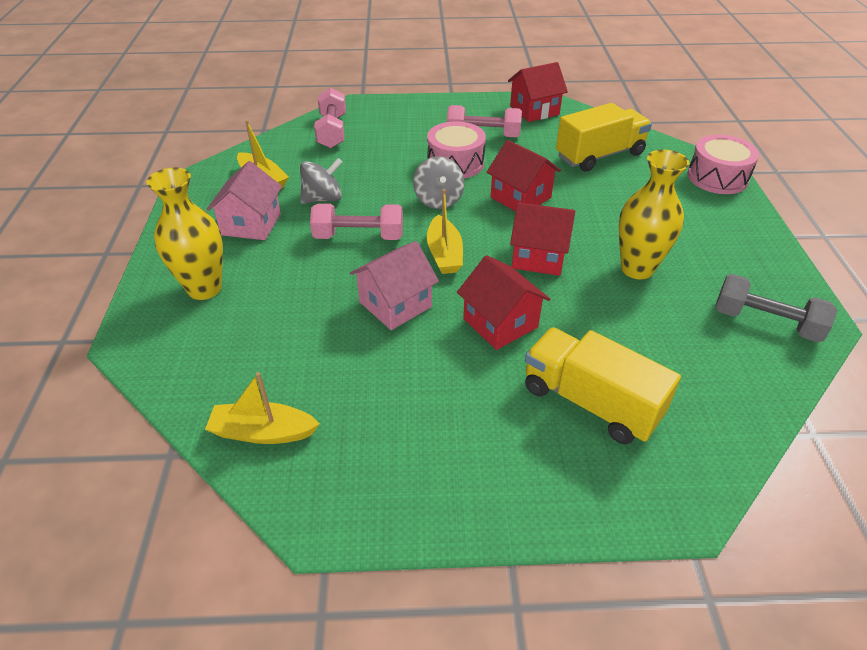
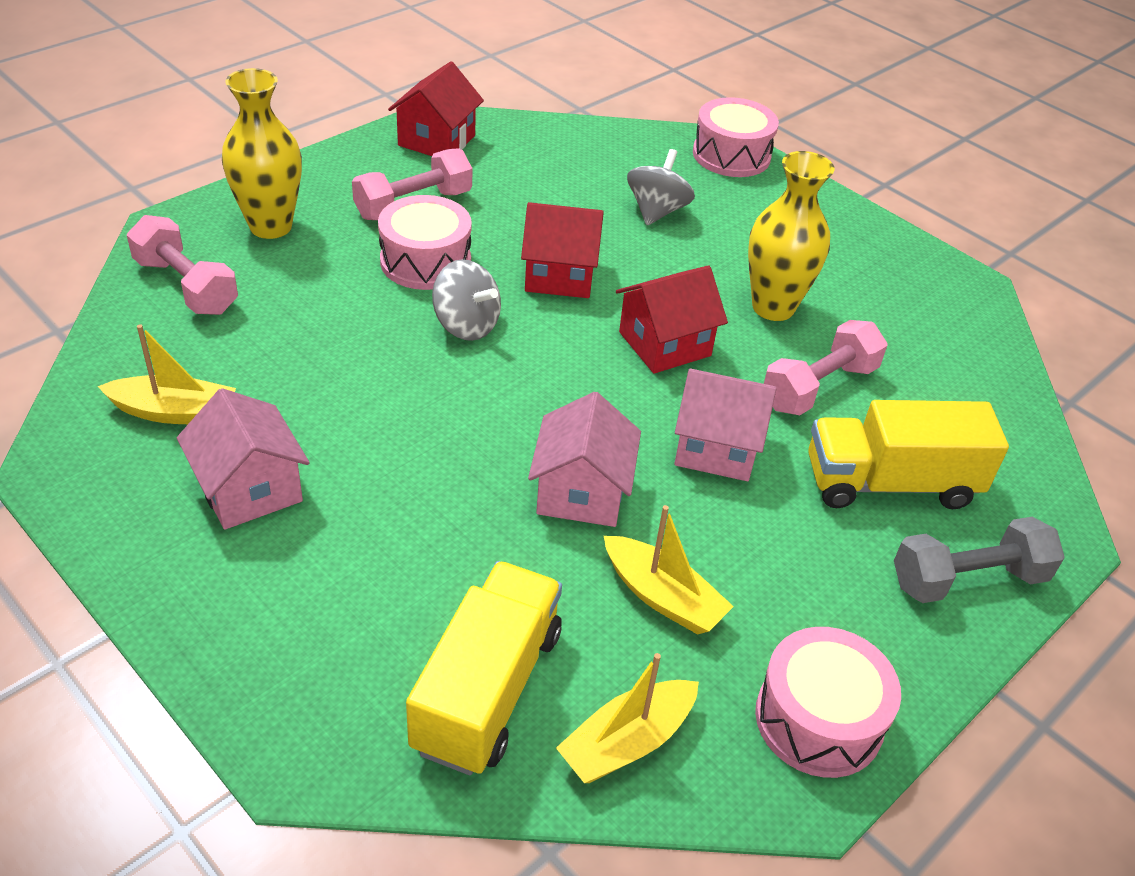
camera: 45 degrees left, 0 degrees up
(204, 288) = (306, 619): yellow vase -> yellow vase (270, 226)
(323, 199) = (308, 398): grey spinning top -> grey spinning top (656, 211)
(358, 236) = (426, 427): pink dumbbell -> pink dumbbell (819, 387)
(373, 494) = (818, 719): none -> pink drum
(444, 254) = (559, 395): yellow boat -> yellow boat (662, 597)
(500, 323) = (716, 447): red house -> pink house
(599, 155) = (584, 176): yellow truck -> yellow truck (487, 689)
(766, 322) = (936, 308): grey dumbbell -> grey dumbbell (968, 579)

